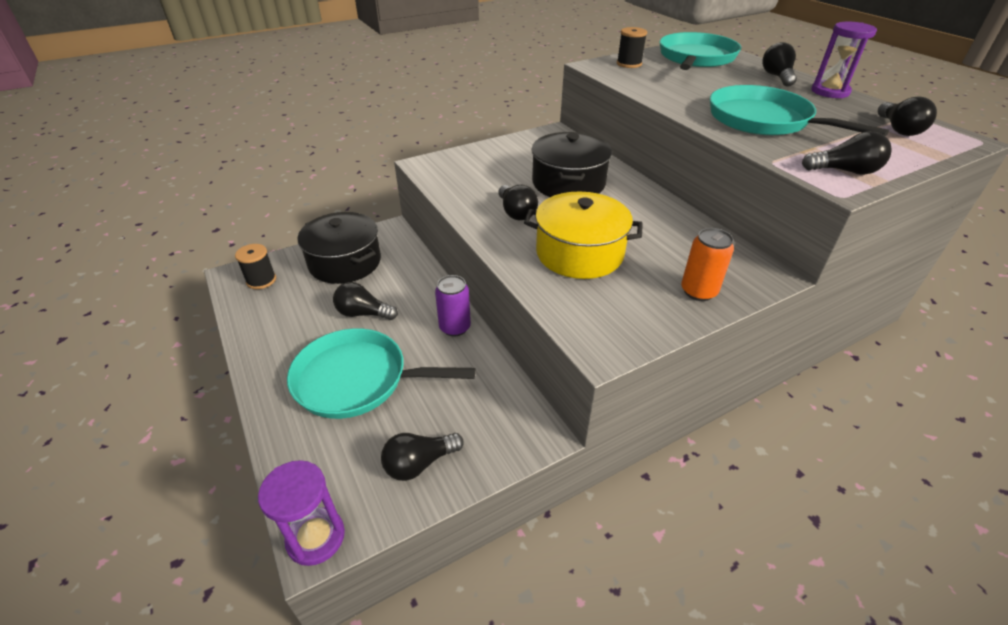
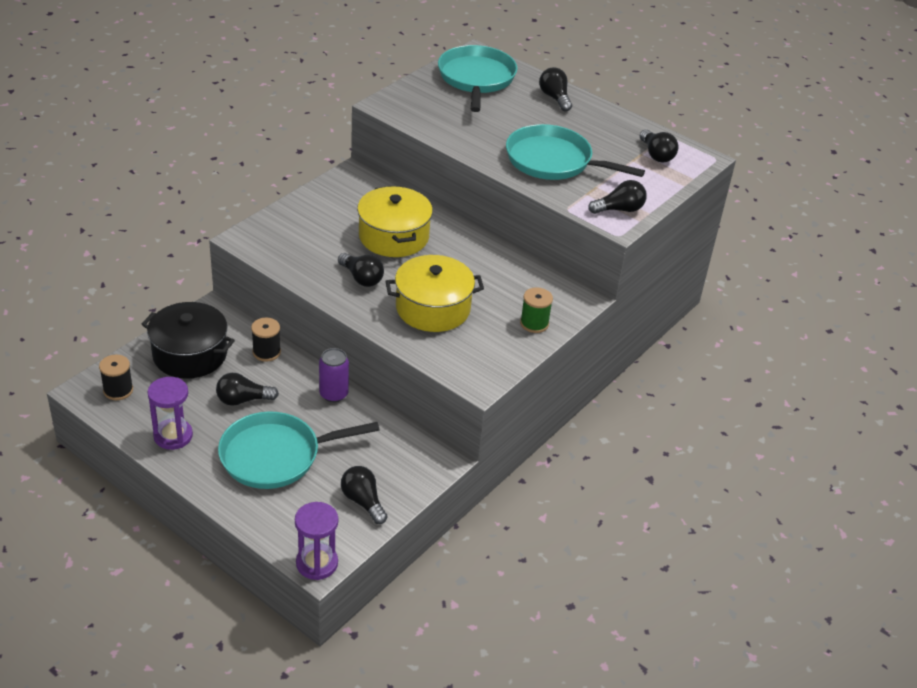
camera: 25 degrees left, 0 degrees up
(419, 463) = (363, 501): black light bulb -> black light bulb turned 105 degrees clockwise
(568, 183) = (393, 236): black pot -> yellow pot
(629, 64) = (416, 97): black spool -> black spool (266, 352)
(698, 291) = (534, 323): orange can -> green spool
(830, 92) = (601, 113): purple hourglass -> purple hourglass (173, 436)

